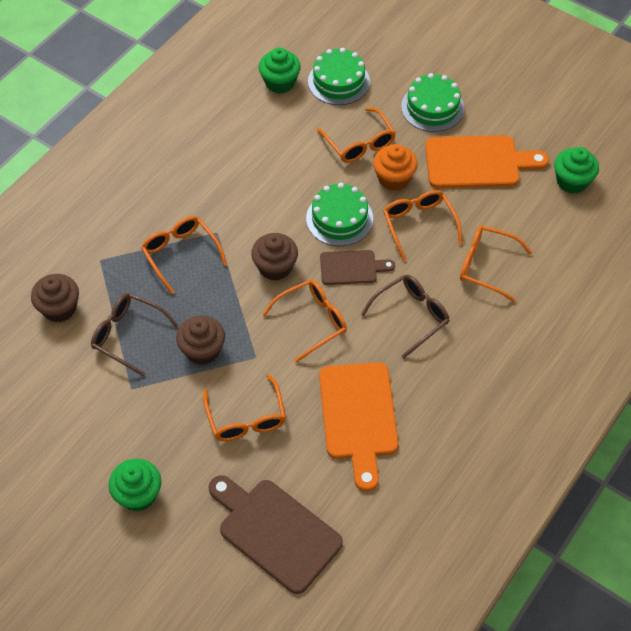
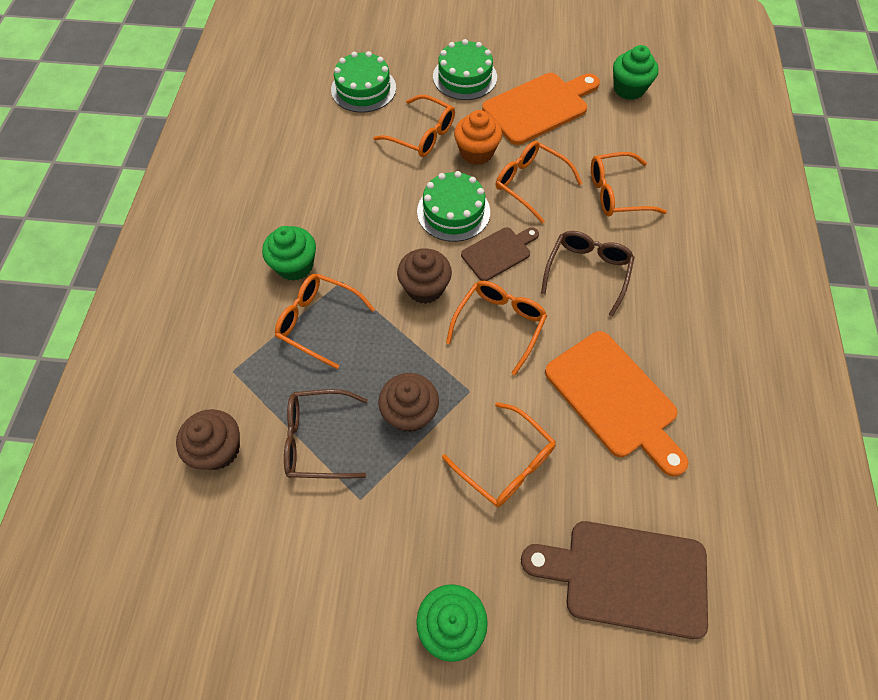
camera: 30 degrees left, 5 degrees up
(280, 82) = (308, 112): green cupcake -> green cupcake (295, 265)

